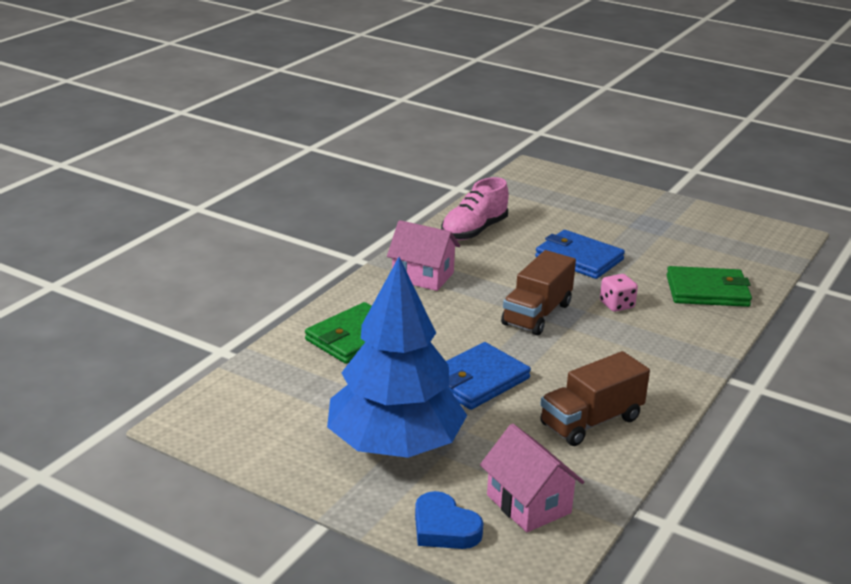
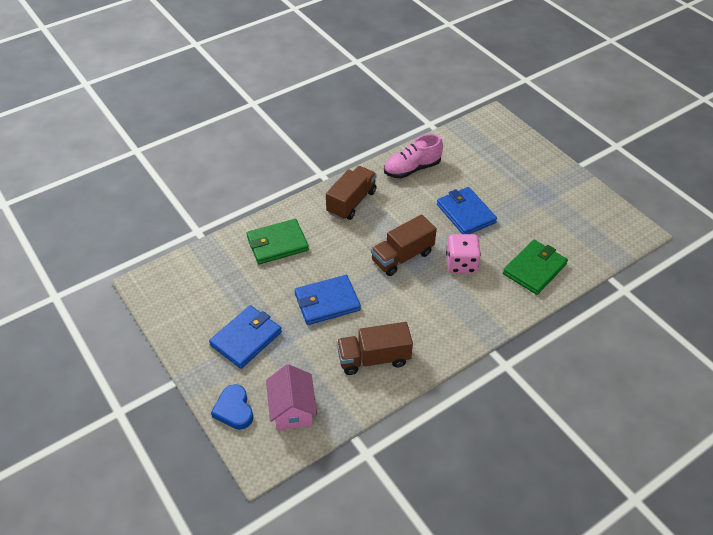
camera: 25 degrees right, 20 degrees up
(395, 445) = (246, 338): blue tree -> blue wallet
(423, 276) = (351, 202): pink house -> brown truck
(617, 305) = (461, 264): pink dice -> pink dice, size x1.52
(707, 291) = (534, 269): green wallet -> green wallet turned 75 degrees counterclockwise

